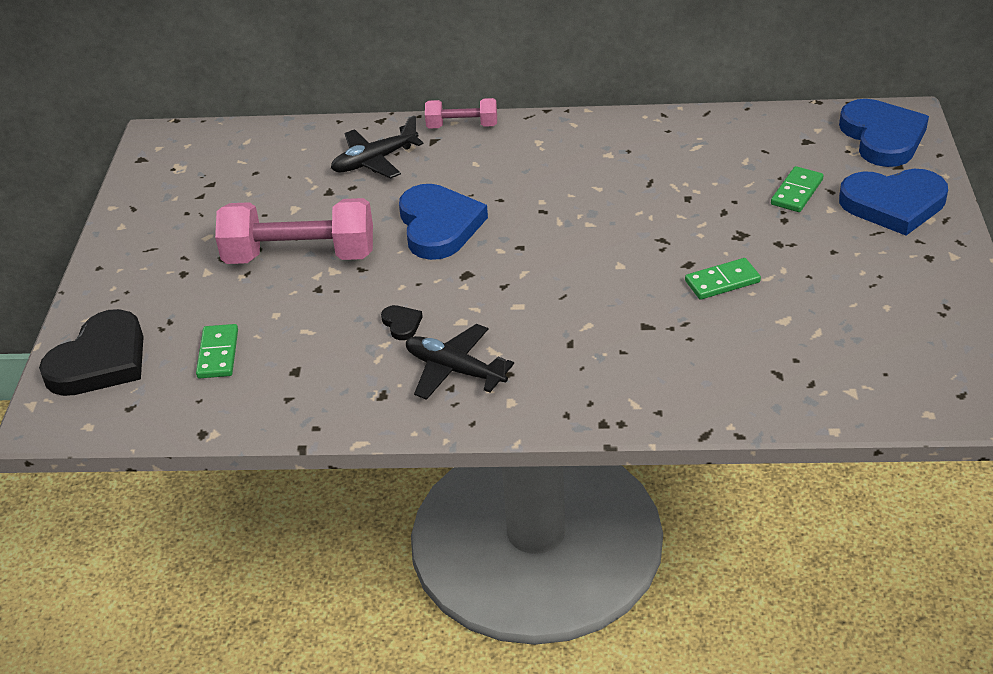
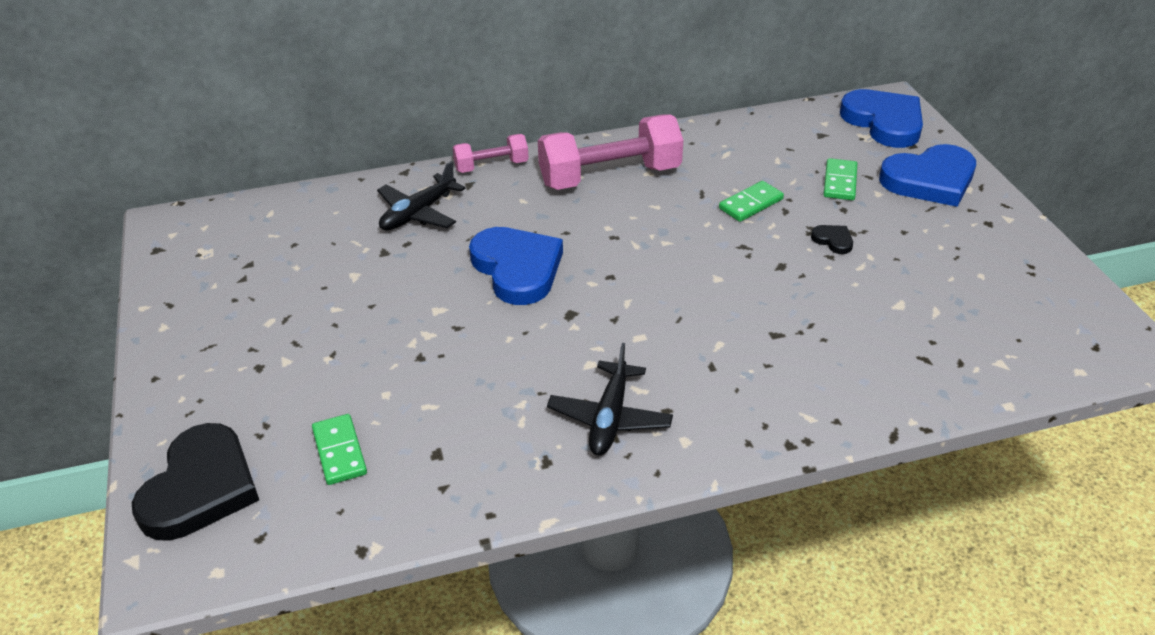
camera: 20 degrees left, 0 degrees up
(300, 256) = (384, 325): pink dumbbell -> pink dumbbell (610, 176)
(401, 324) = (529, 378): black heart -> black heart (833, 240)
(455, 370) = (610, 418): black plane -> black plane turned 90 degrees counterclockwise
(722, 281) = (822, 277): green domino -> green domino (750, 204)

